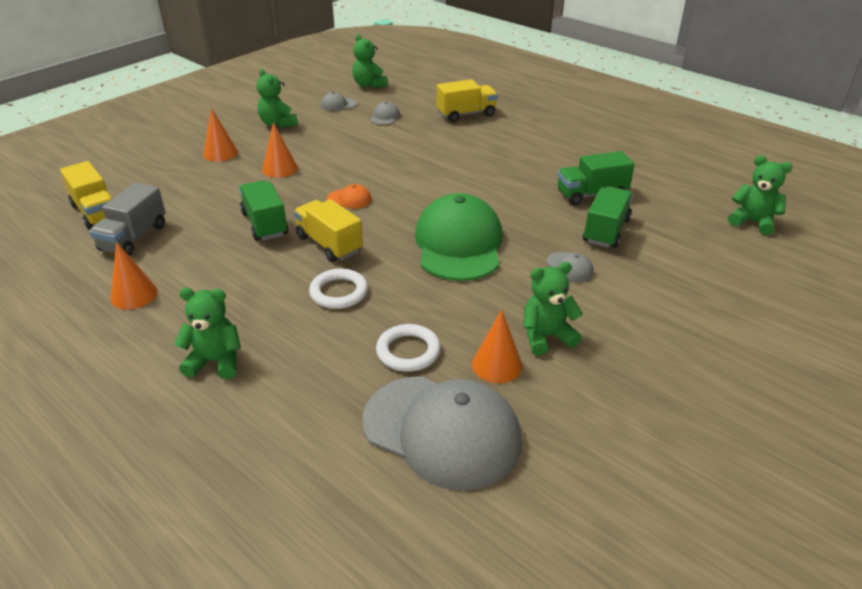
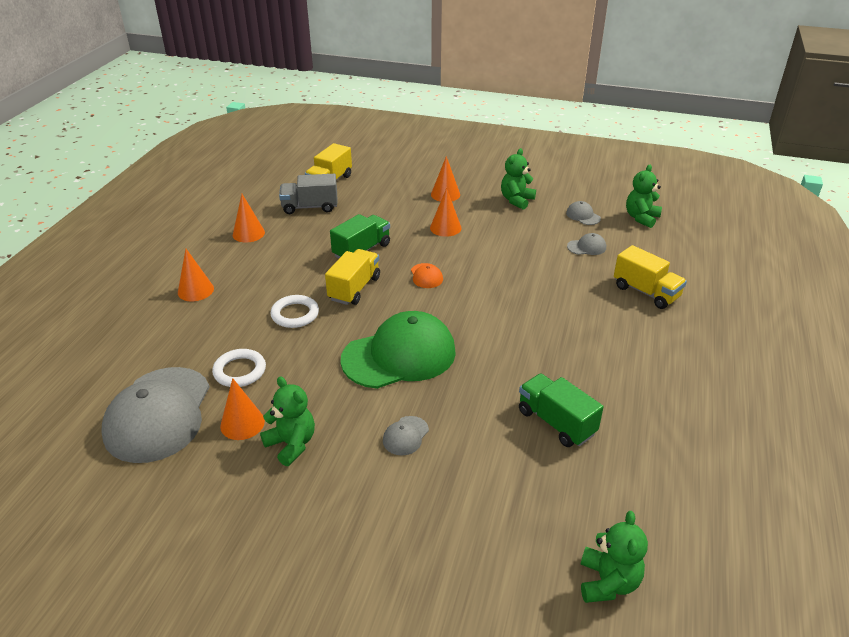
camera: 65 degrees right, 0 degrees up
(215, 361) = (195, 290): green teddy bear -> orange cone
(606, 231) = (490, 449): green truck -> none

